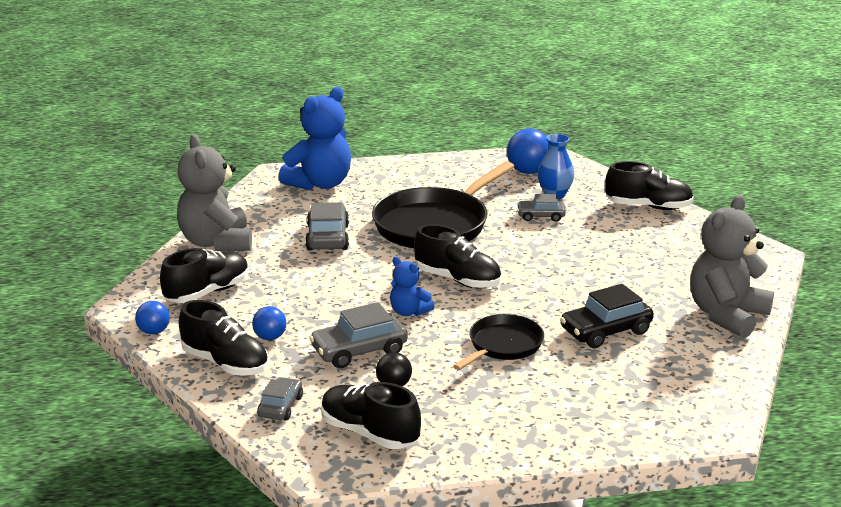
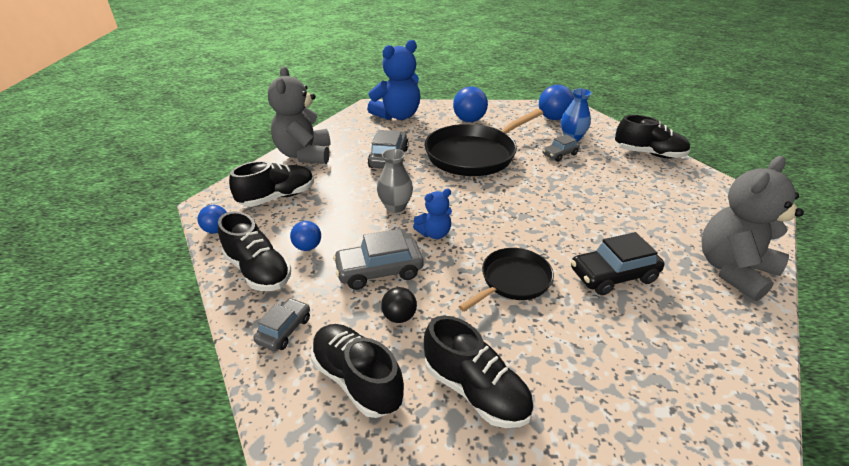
camera: 10 degrees right, 10 degrees up
(355, 290) = (395, 207): none -> grey vase
(409, 312) = (434, 233): blue teddy bear -> blue teddy bear turned 75 degrees counterclockwise
(418, 182) = (469, 120): none -> blue ball
(458, 280) = (483, 206): black shoe -> black shoe (475, 390)
(541, 216) = (559, 154): grey car -> grey car turned 45 degrees counterclockwise

